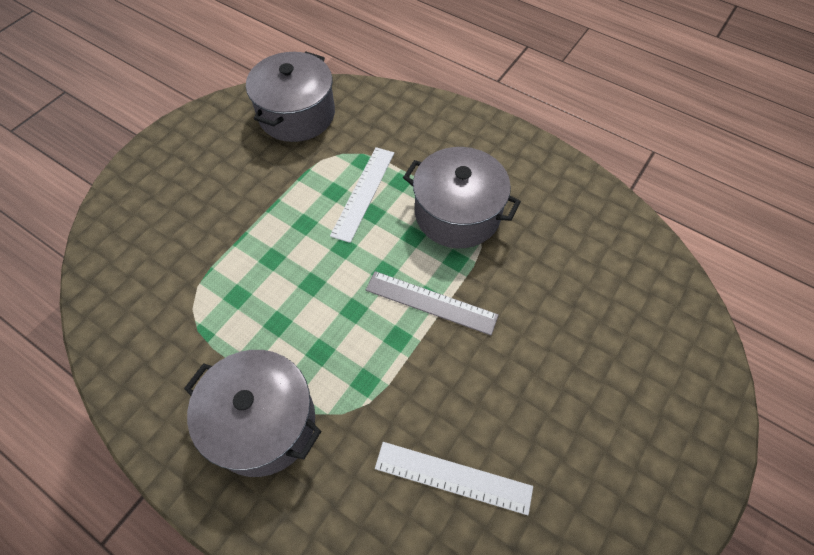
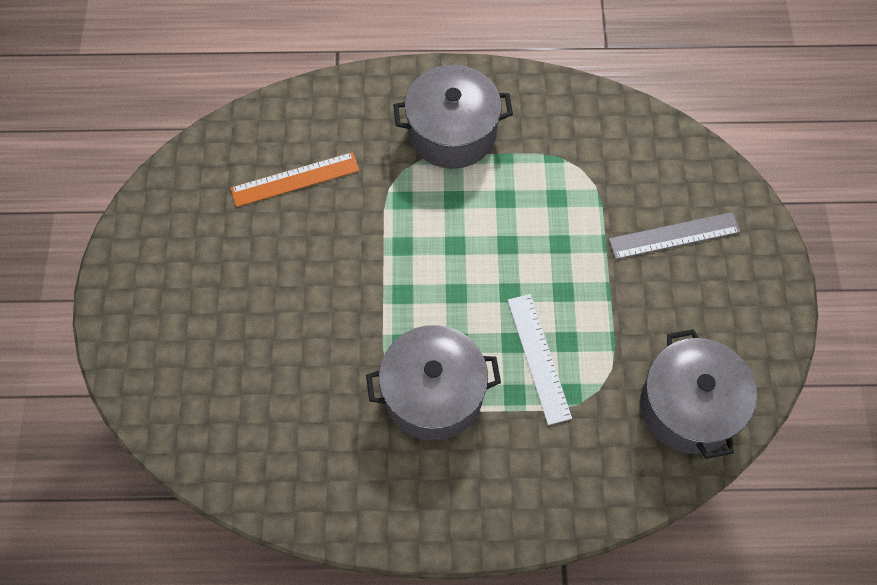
camera: 145 degrees right, 5 degrees up
(431, 302) = (396, 291): grey ruler -> grey ruler (674, 236)
(453, 477) = (295, 179): white ruler -> orange ruler

